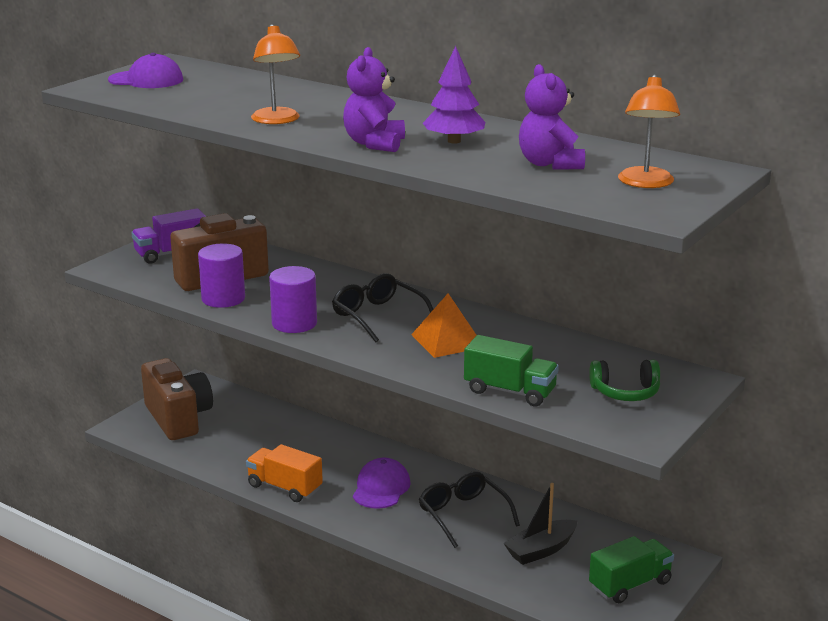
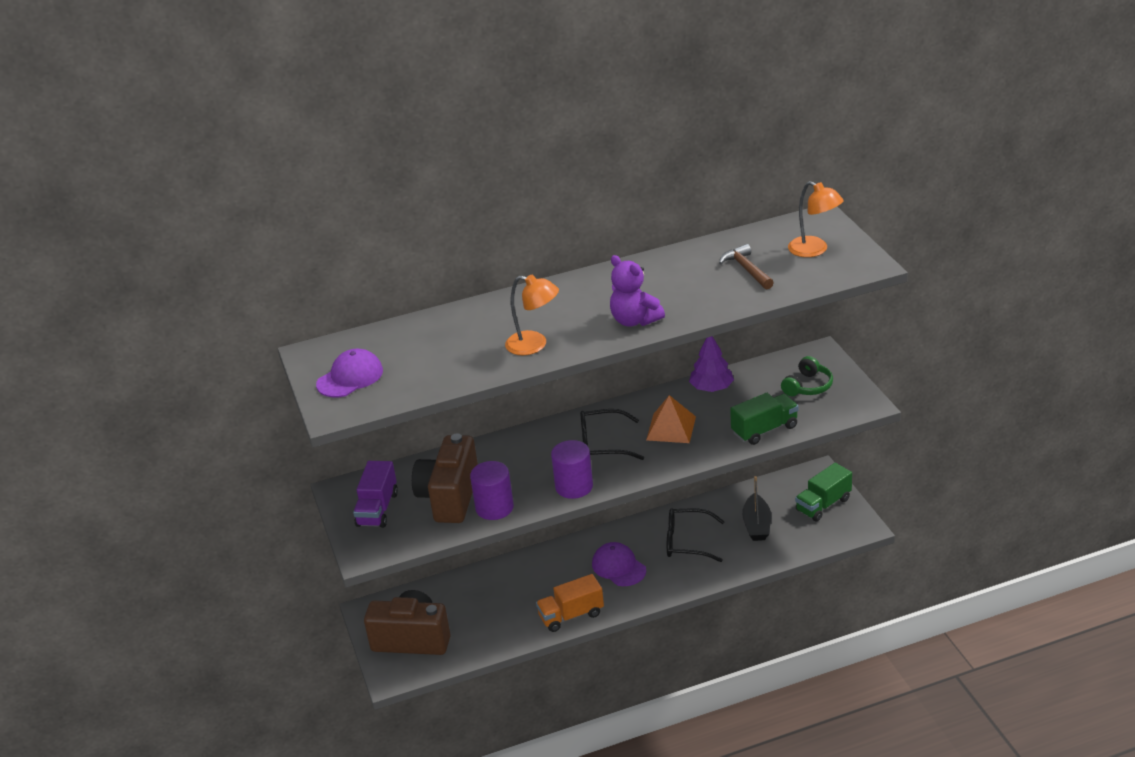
camera: 50 degrees left, 10 degrees up
(454, 141) = (664, 288): purple tree -> purple tree (711, 388)
(549, 164) = (746, 269): purple teddy bear -> brown hammer
(630, 585) = (823, 505): green truck -> green truck turned 135 degrees counterclockwise

